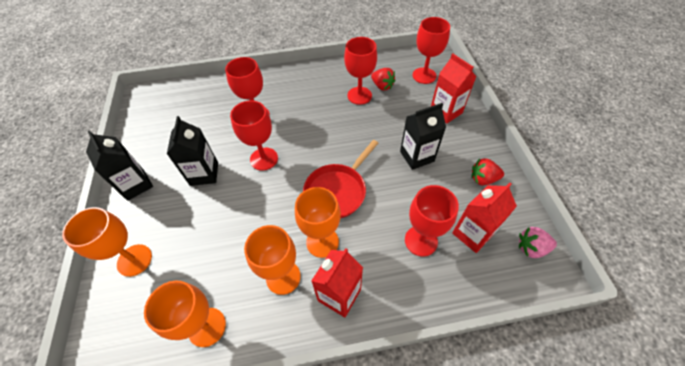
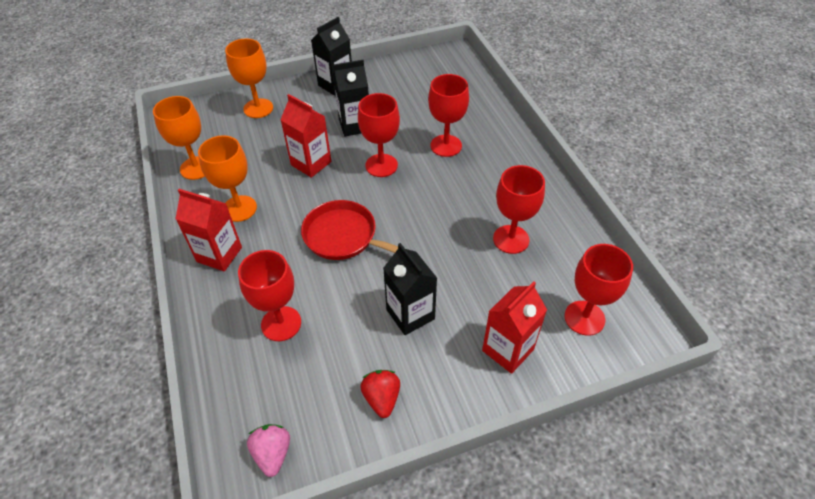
camera: 80 degrees right, 5 degrees down
(322, 242) = (278, 232): orange goblet -> none
(382, 86) = (540, 264): red strawberry -> none
(472, 234) = (292, 381): red carton -> red carton (311, 163)

